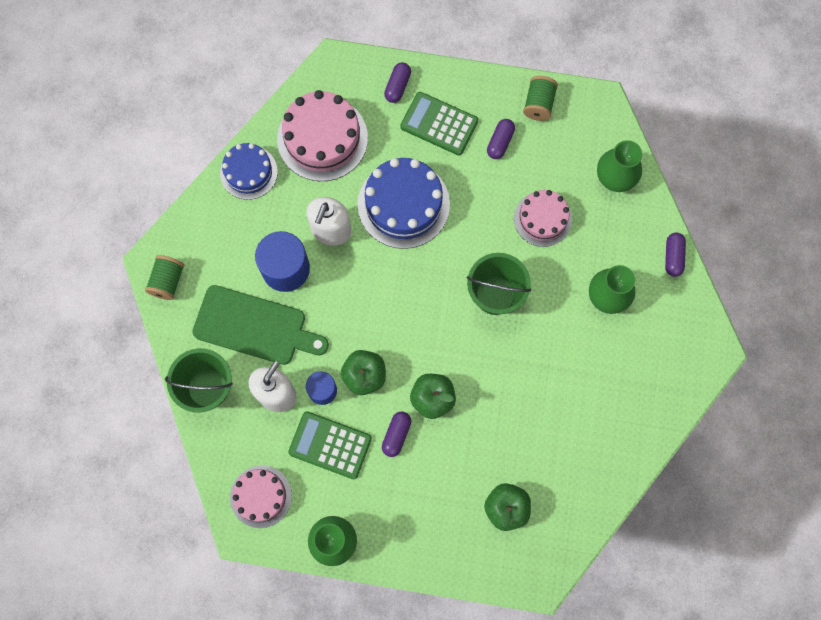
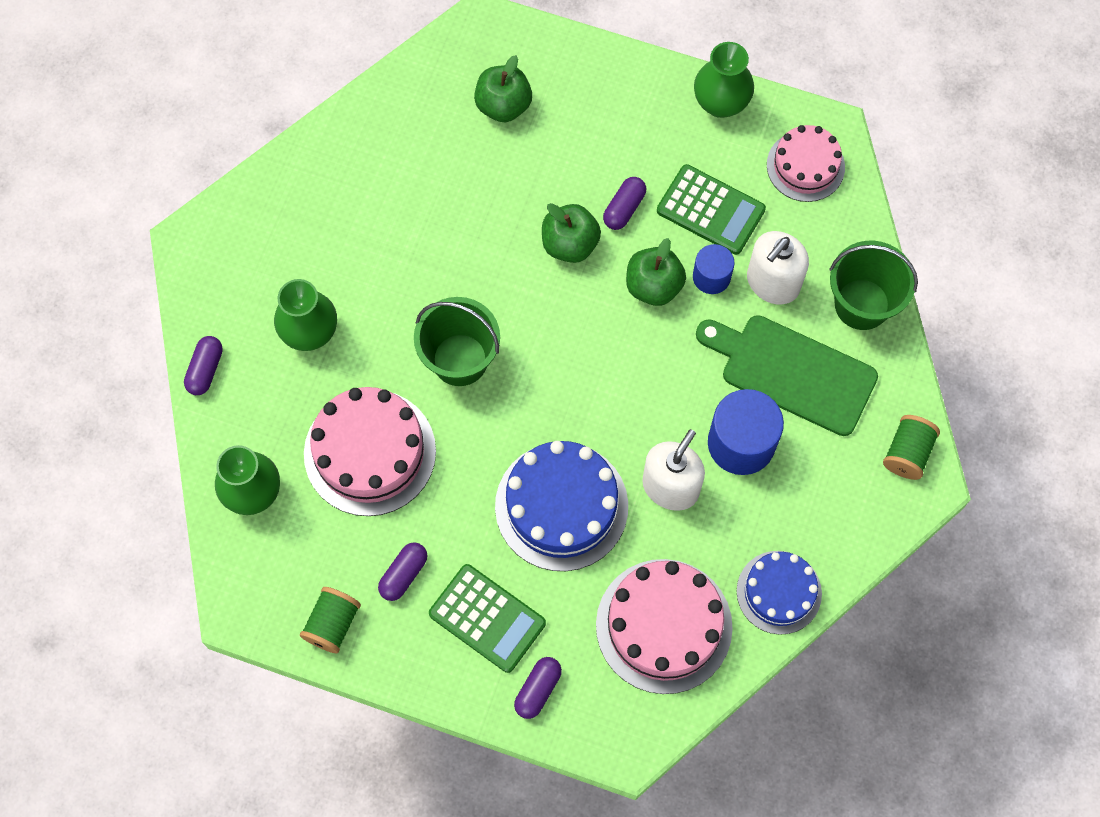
camera: 170 degrees left, 5 degrees down
(542, 219) = (370, 452): pink cake -> pink cake, size x1.59

